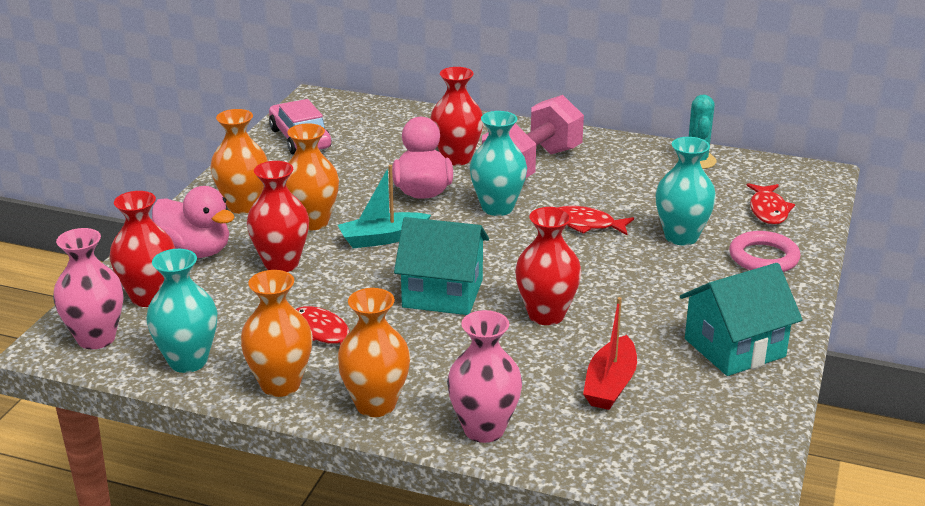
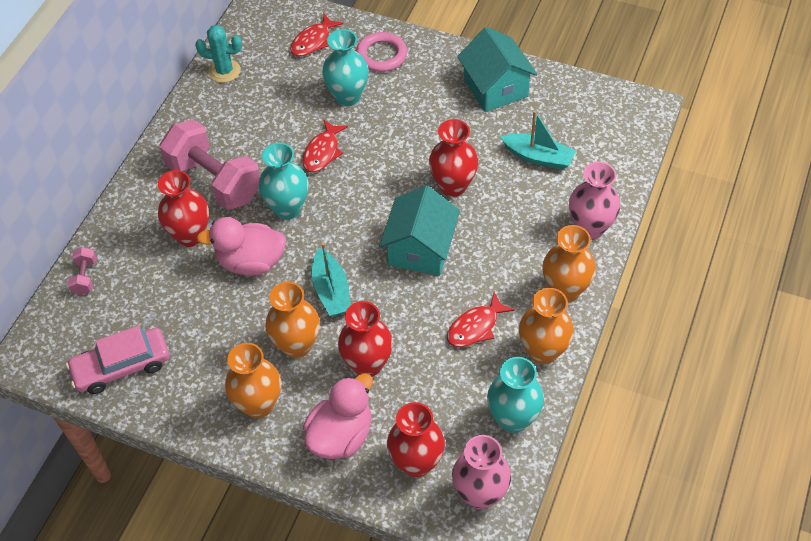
camera: 85 degrees left, 25 degrees up
(404, 114) = (85, 277): none -> pink dumbbell
(610, 384) = (538, 157): red boat -> turquoise boat
(768, 210) = (313, 41): red fish -> red fish turned 120 degrees clockwise

